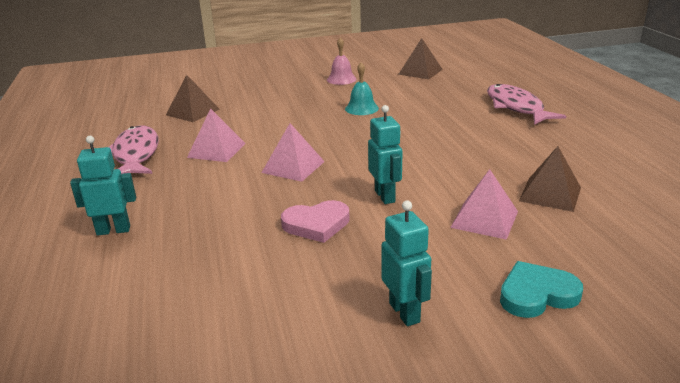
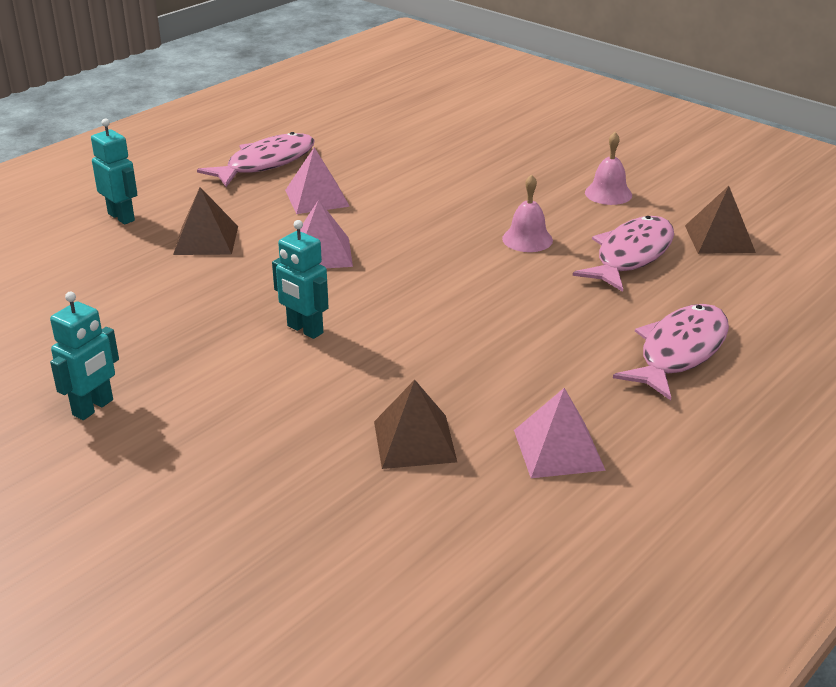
camera: 55 degrees right, 5 degrees up
(192, 112) = (394, 147): brown pyramid -> brown pyramid (206, 240)
(316, 224) = (211, 310): pink heart -> none
(361, 108) = (527, 239): turquoise bell -> pink bell
(385, 196) = (304, 330): turquoise robot -> turquoise robot turned 90 degrees clockwise
(412, 92) = (631, 255): none -> pink fish
(484, 219) = (307, 408): pink pyramid -> pink pyramid (558, 449)
(536, 294) = (175, 479): turquoise heart -> none

